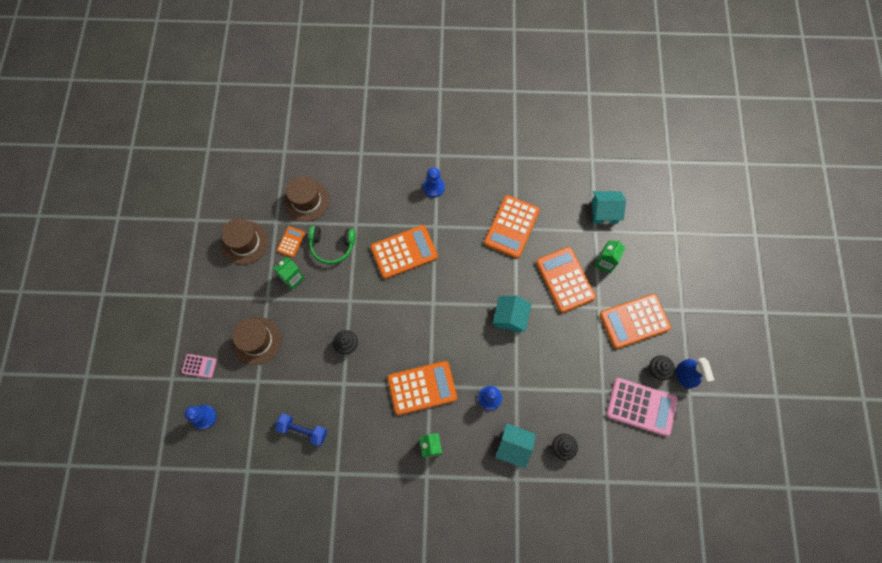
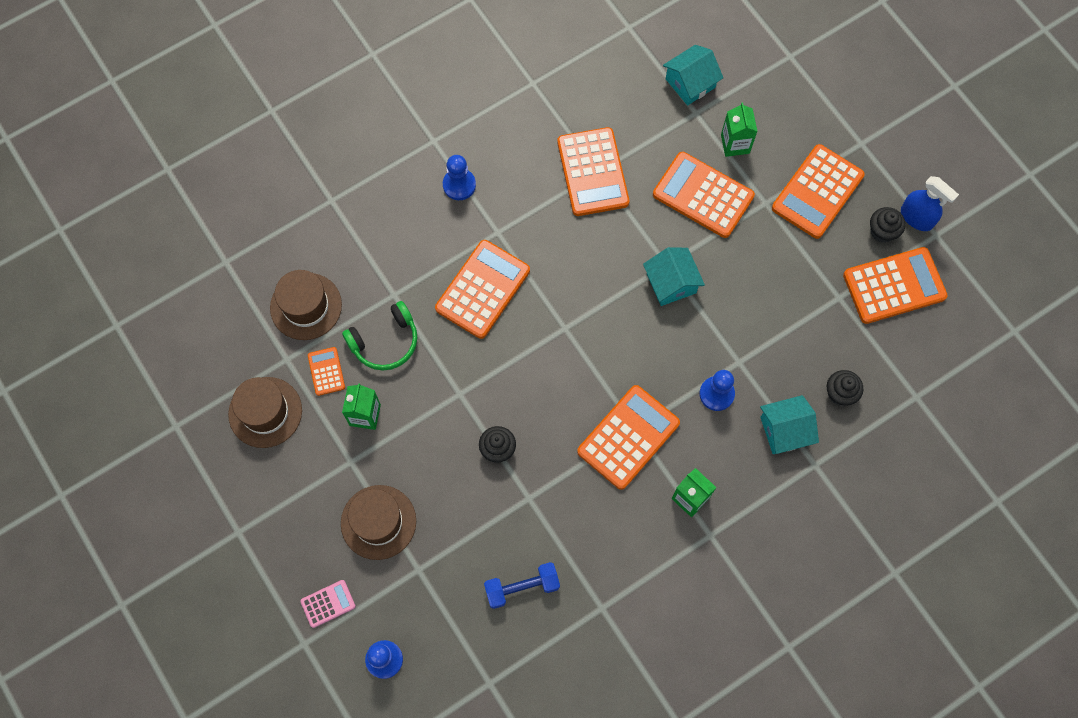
camera: 35 degrees left, 0 degrees up
(641, 407) = (894, 286): pink calculator -> orange calculator

